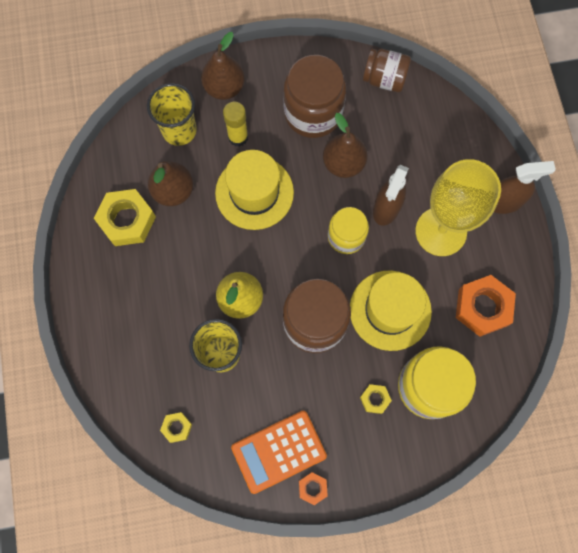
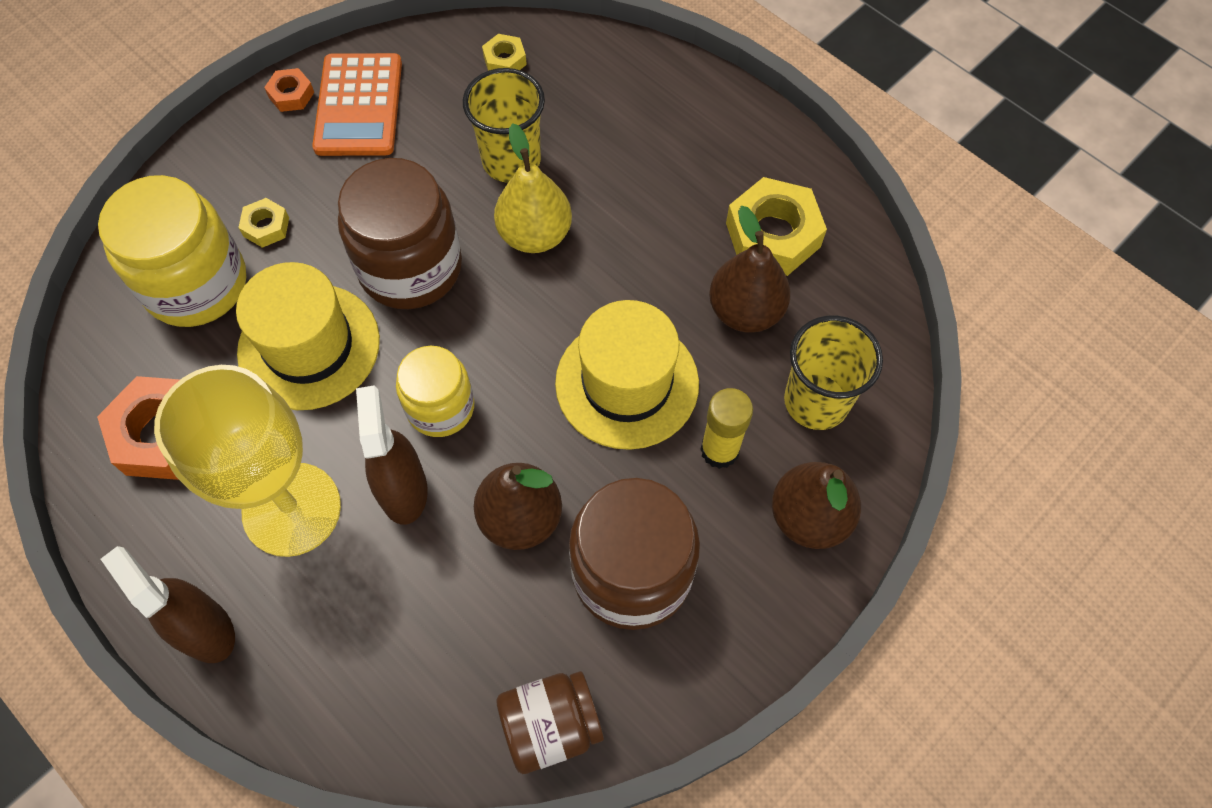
camera: 145 degrees right, 10 degrees down
(279, 451) = (359, 105): orange calculator -> orange calculator turned 150 degrees clockwise
(504, 202) = (205, 629): brown spray bottle -> brown spray bottle turned 90 degrees clockwise

